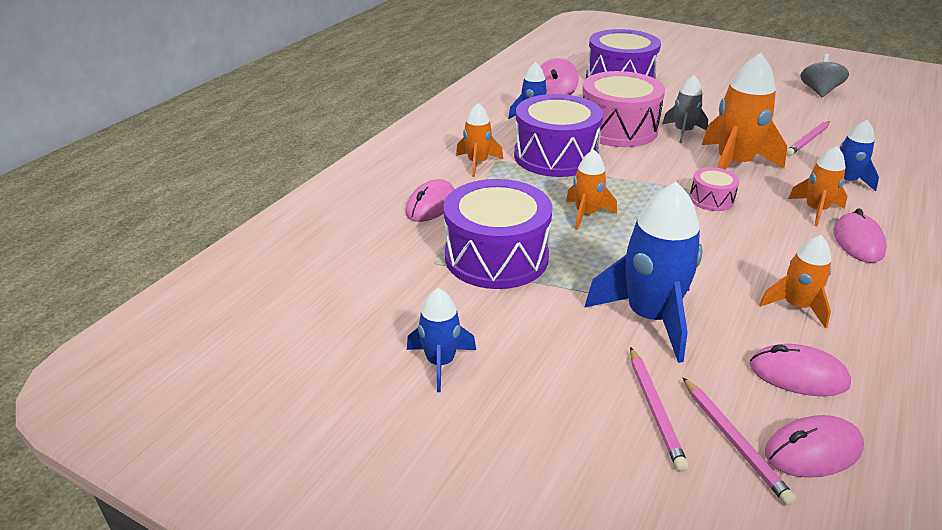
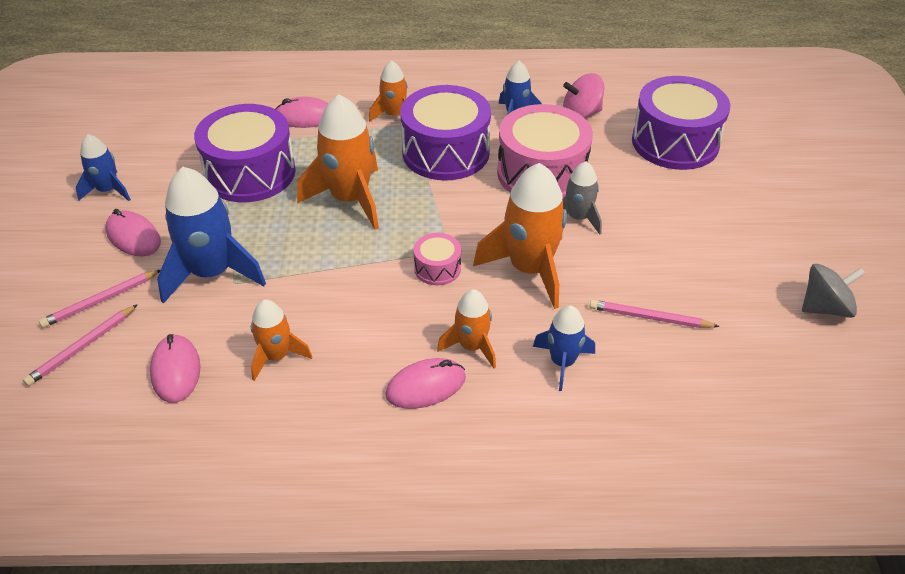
camera: 60 degrees right, 10 degrees up
(586, 214) = (350, 199): orange rocket -> orange rocket, size x1.77
(812, 451) = (87, 391): pink mouse -> pink mouse (133, 237)

